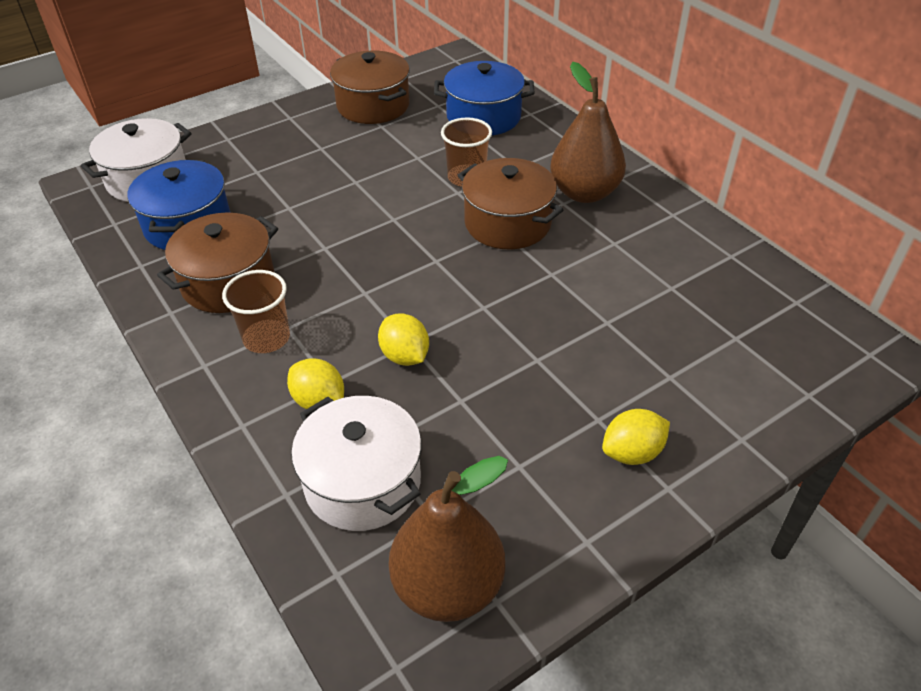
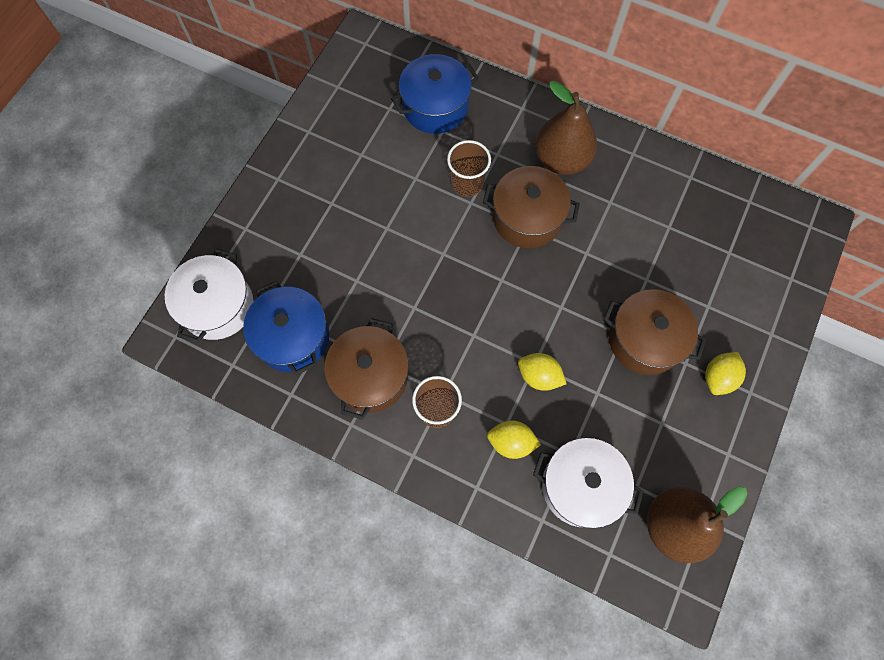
camera: 30 degrees left, 25 degrees up
(373, 106) = (337, 133): brown pot -> brown pot (645, 340)

